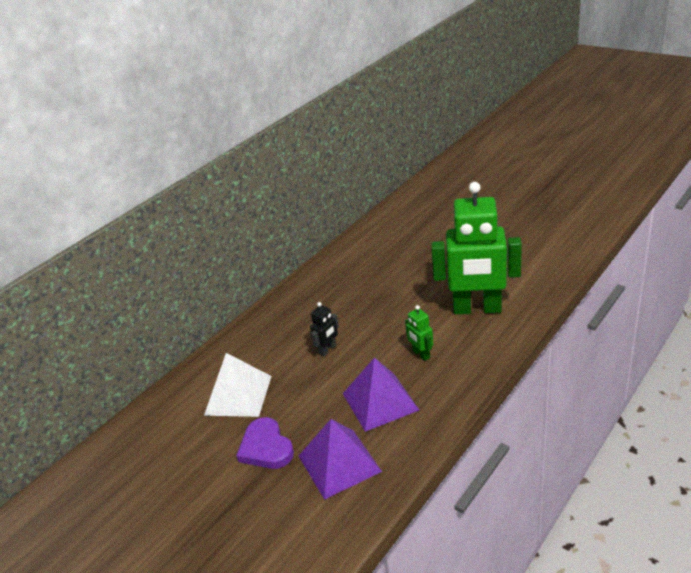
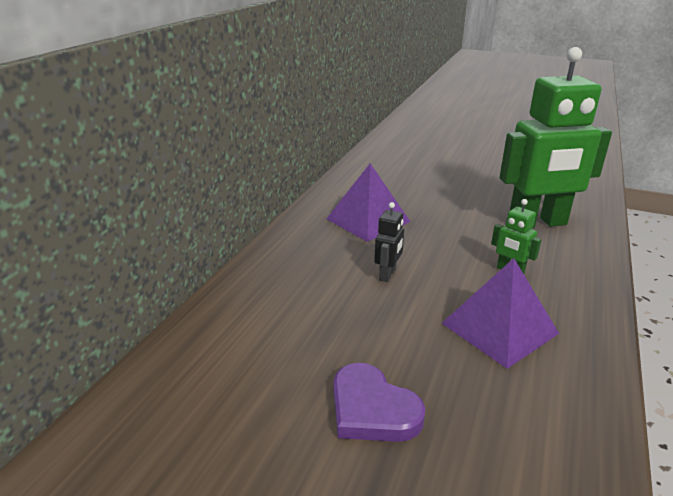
camera: 20 degrees left, 5 degrees down
(238, 395) = (290, 339): white pyramid -> none
(339, 463) = (501, 419): purple pyramid -> purple pyramid (368, 220)

